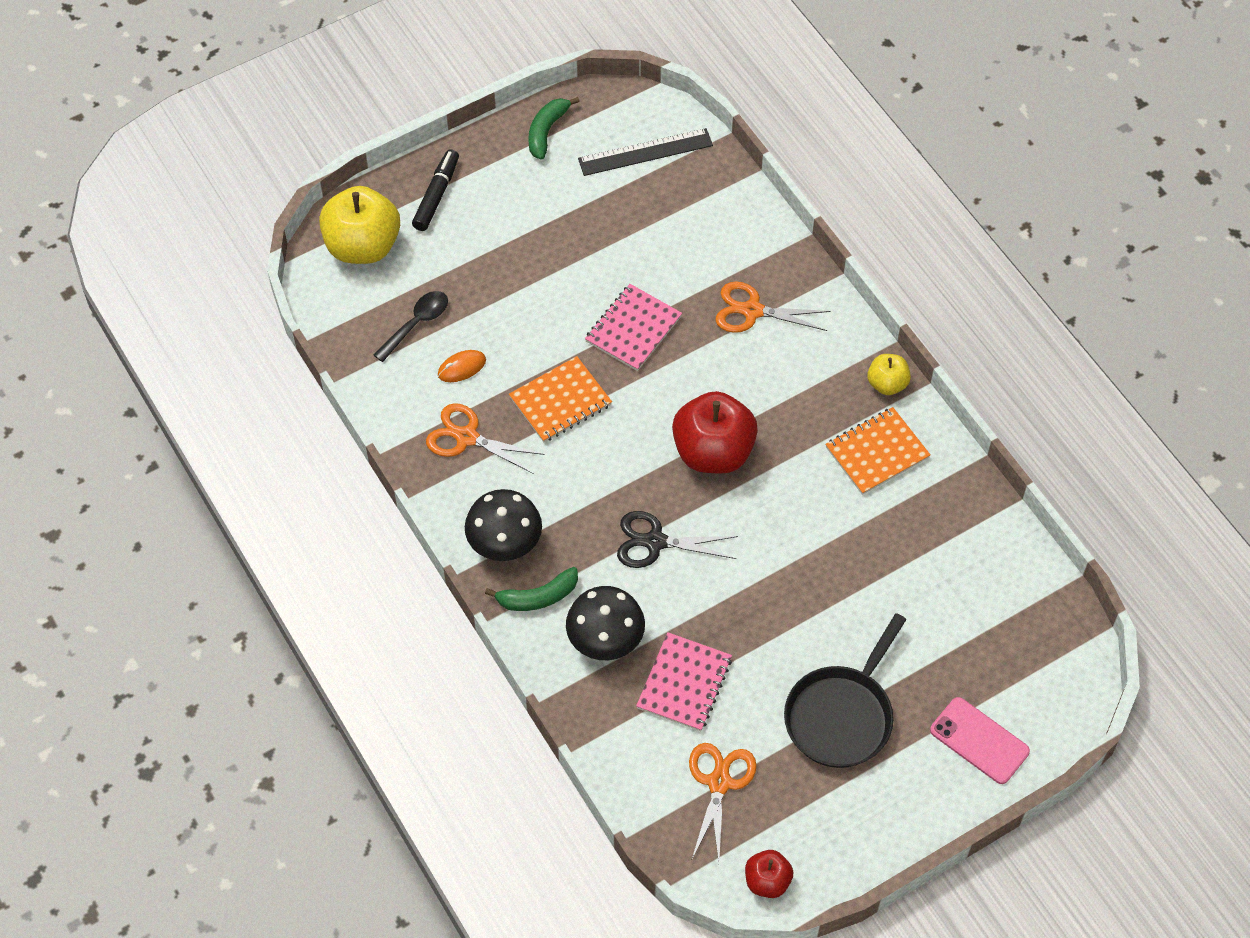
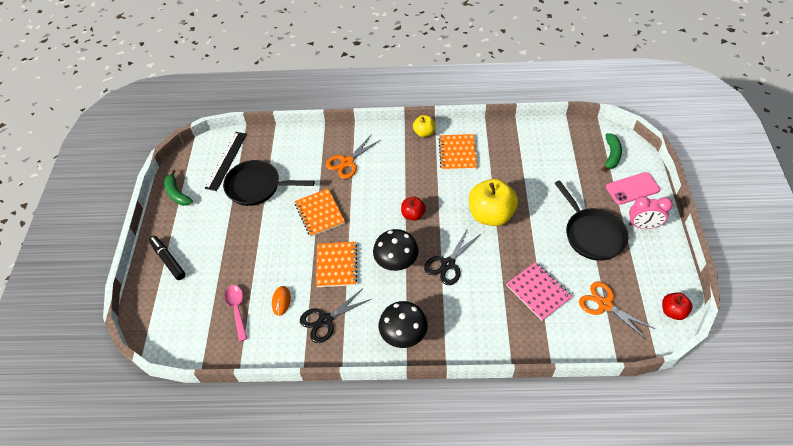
camera: 55 degrees left, 5 degrees down
(363, 246) = (167, 311): yellow apple -> yellow apple (491, 215)
(416, 324) = (237, 309): black spoon -> pink spoon
(466, 437) = (325, 320): orange scissors -> black scissors
(538, 597) = (446, 335): green banana -> green banana (611, 155)
(605, 640) = (492, 315): black mushroom -> black mushroom (396, 262)
(626, 221) = (257, 187): none -> black pan
(633, 329) = (319, 213): pink notebook -> orange notebook
(713, 452) = (413, 215): red apple -> red apple, size x0.52
(909, 783) = (643, 225): none -> pink clock

